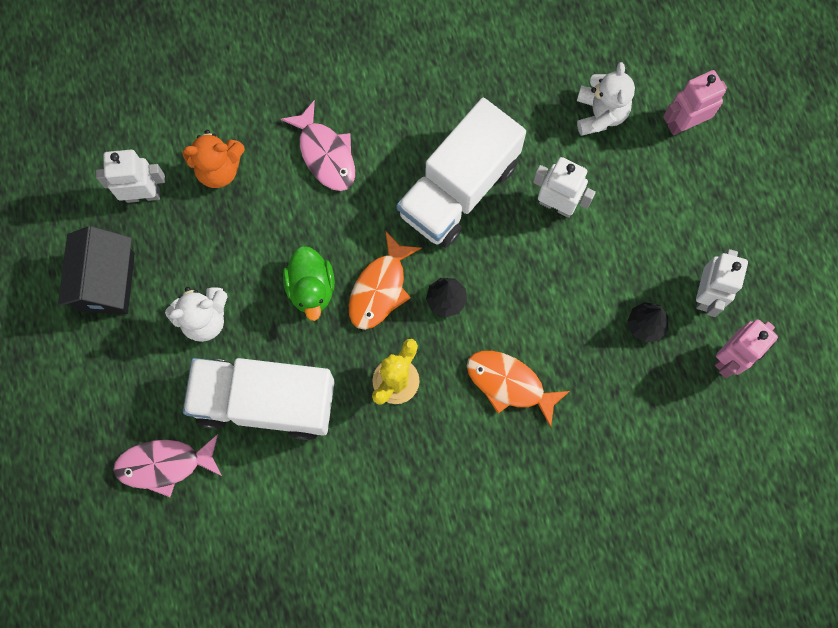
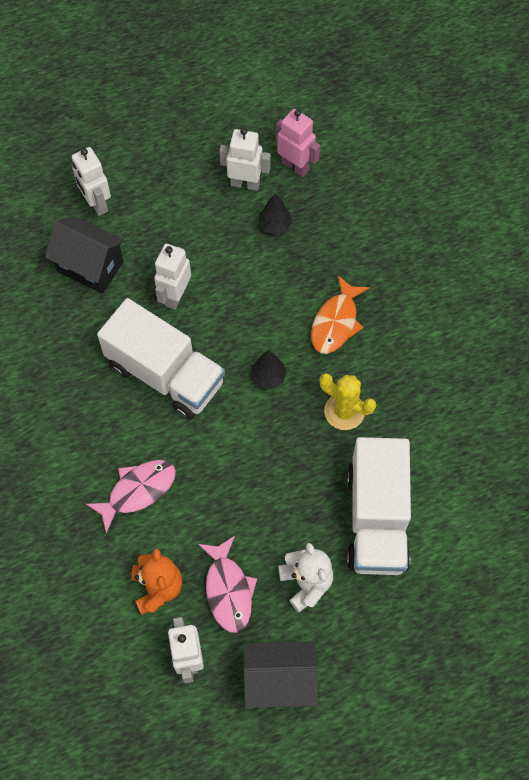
camera: 95 degrees left, 10 degrees down
(164, 465) = (445, 601): pink fish -> pink fish (228, 590)
(311, 288) = (268, 490): green duck -> none
(380, 289) = (263, 431): orange fish -> none
(600, 114) = (90, 266): white teddy bear -> black house
(684, 123) = (96, 203): pink robot -> white robot

